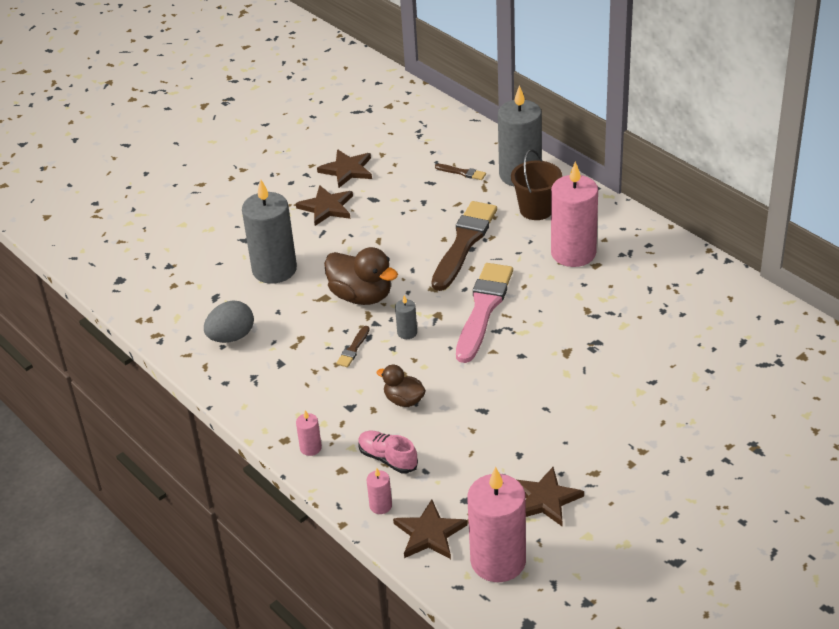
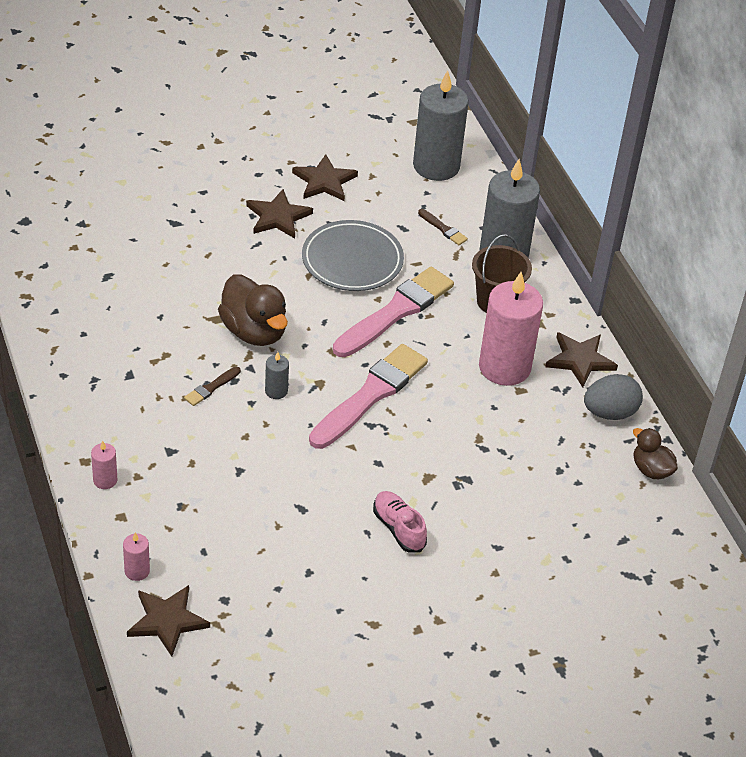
camera: 15 degrees right, 5 degrees up
(231, 337) = (98, 327): grey egg -> grey egg (610, 413)
(274, 269) = (184, 268): grey candle -> grey candle (436, 166)
(388, 459) = (174, 523): pink shoe -> pink shoe (398, 528)
(404, 400) = (228, 465): brown duck -> brown duck (651, 469)
(406, 218) = (352, 260): none -> grey plate
(464, 243) = (396, 312): brown brush -> pink brush
(498, 561) = (217, 679): pink candle -> none
(545, 499) = (305, 632): brown star -> brown star (580, 360)

